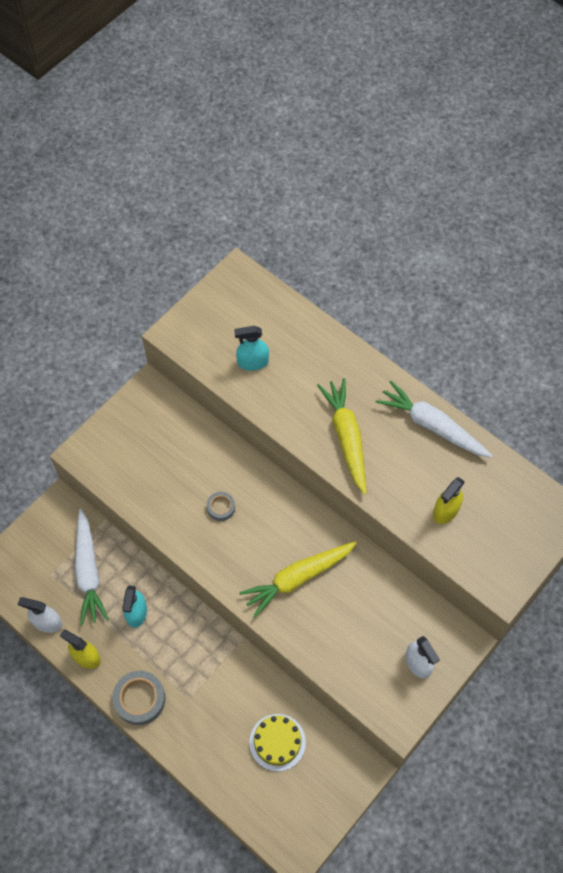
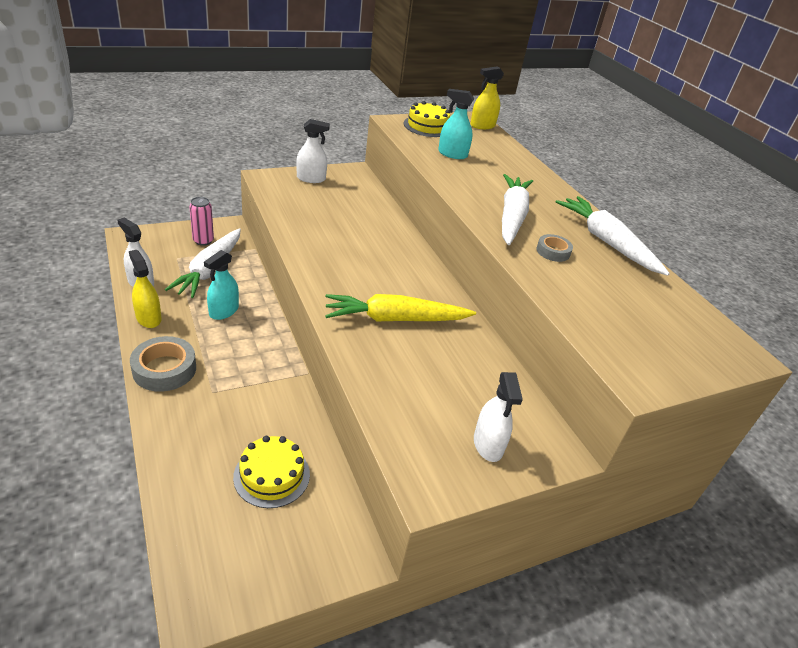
camera: 20 degrees right, 25 degrees down
(54, 538) = (203, 241): none -> pink can
(119, 428) = (311, 179): none -> white spray bottle
(205, 321) = (427, 126): none -> yellow cake
(221, 507) = (357, 248): grey tape -> grey tape (553, 251)
(346, 437) = (511, 217): yellow carrot -> white carrot
(446, 511) = (594, 297): yellow spray bottle -> yellow spray bottle (482, 126)

